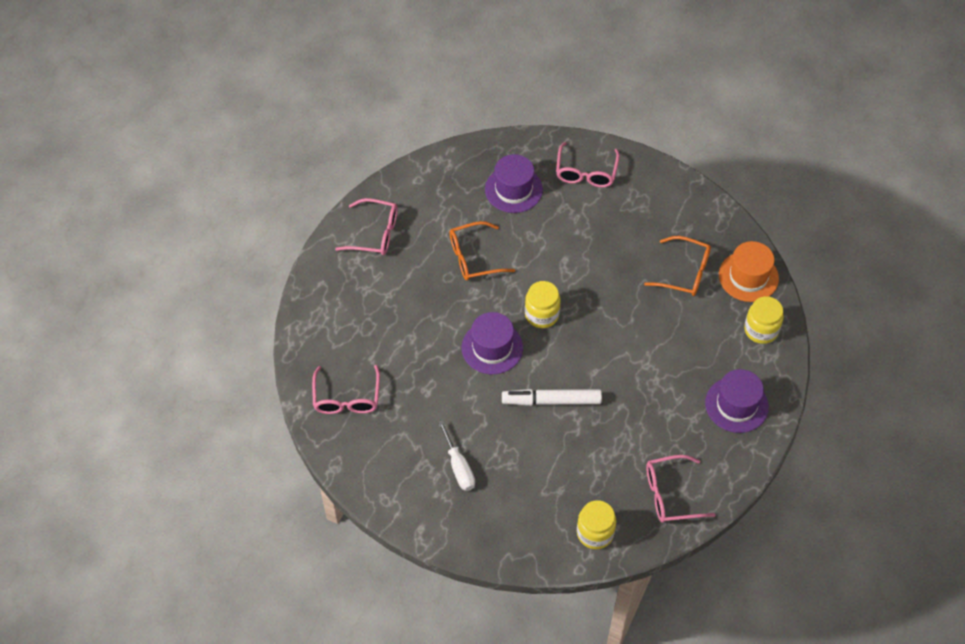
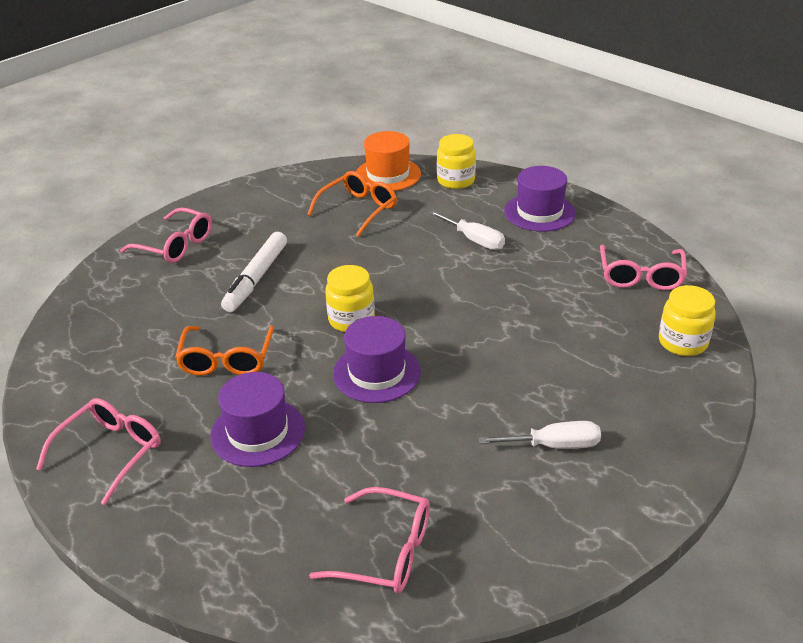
camera: 70 degrees left, 20 degrees down
(513, 189) = (151, 304): purple hat -> purple hat (258, 432)
(551, 401) = (481, 338): white marker -> white marker (256, 278)
(674, 366) = (474, 240): none -> white screwdriver

